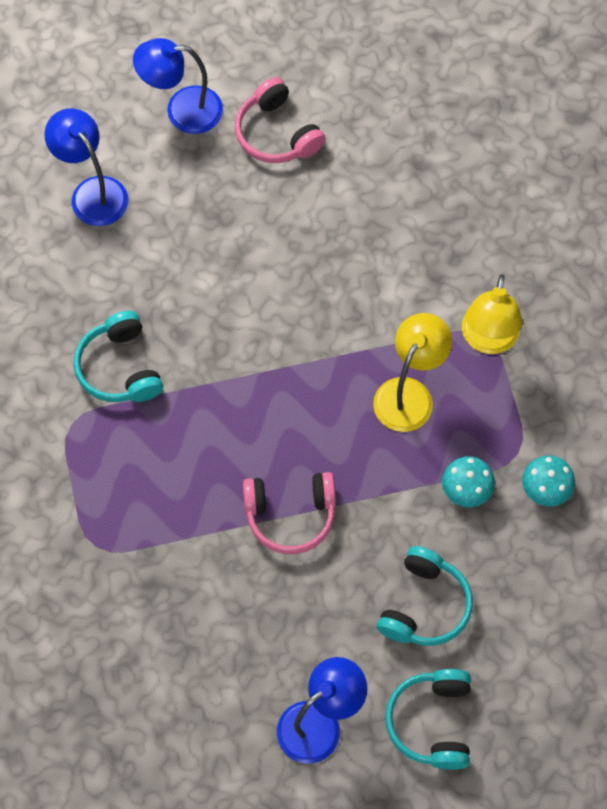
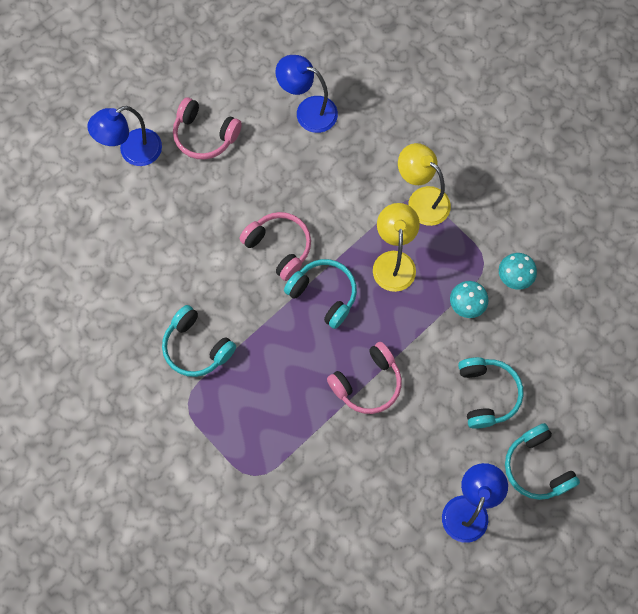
camera: 30 degrees left, 5 degrees up
(92, 192) = (105, 238): blue lamp -> blue lamp (308, 111)
(284, 306) = (279, 247): none -> pink headphones
(302, 387) = (324, 294): none -> turquoise headphones
(488, 340) = (421, 200): yellow lamp -> yellow lamp turned 150 degrees clockwise

